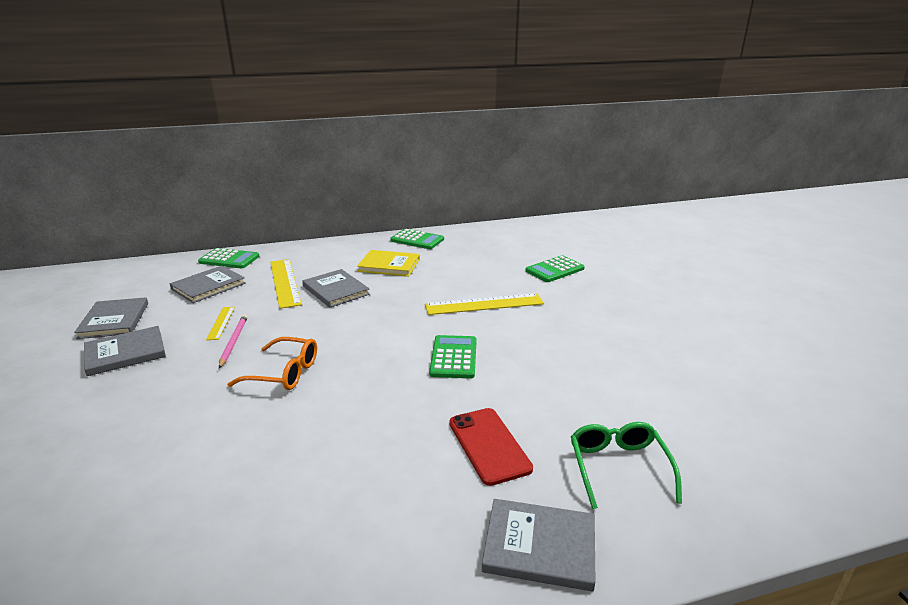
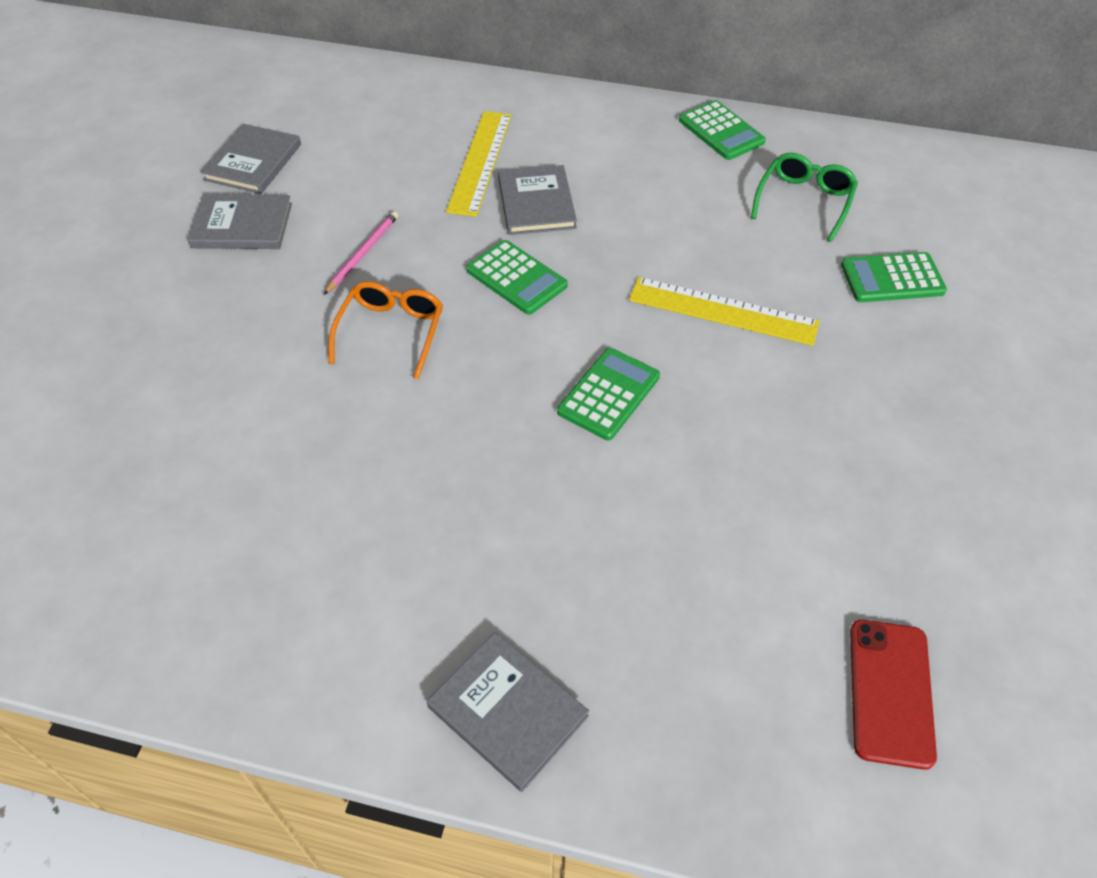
camera: 30 degrees right, 25 degrees up
(208, 286) = (383, 136): grey book -> none
(221, 323) = (365, 213): yellow ruler -> none
(229, 259) = (435, 87): green calculator -> green calculator (516, 278)
(284, 373) = (391, 332): orange glasses -> orange glasses turned 120 degrees counterclockwise
(389, 265) = (641, 176): yellow book -> none
(489, 445) = (551, 554): red phone -> red phone (890, 692)
(618, 467) = (681, 663): green glasses -> green glasses (804, 201)

